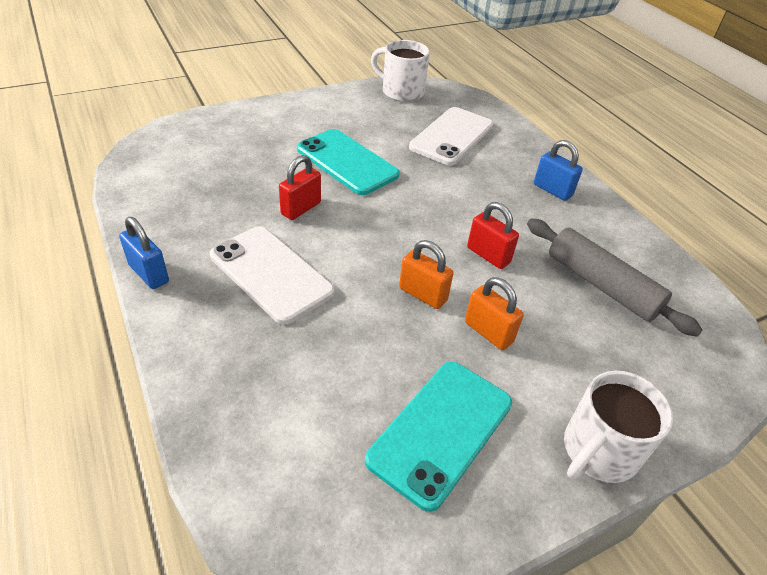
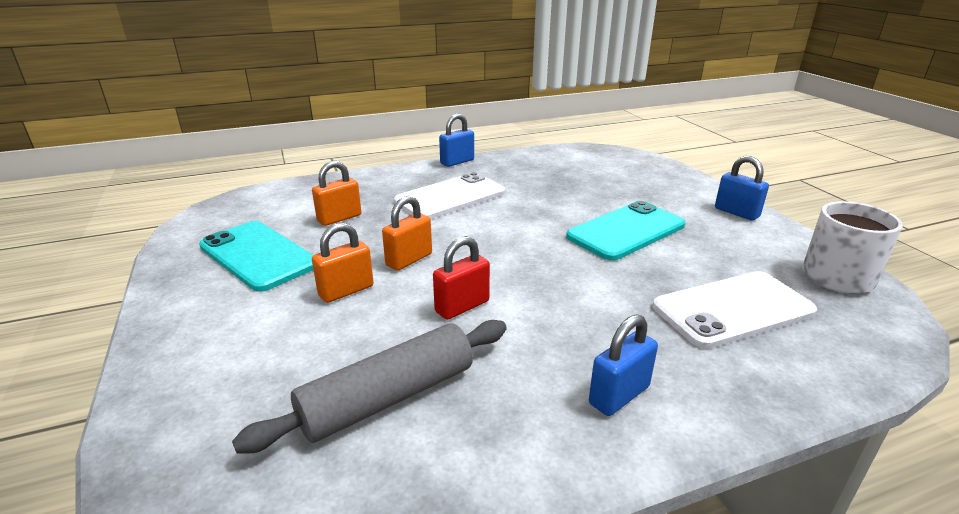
camera: 100 degrees right, 15 degrees down
(301, 208) = (537, 208): red padlock -> none
(308, 105) = (736, 212): none -> blue padlock
(334, 371) = (339, 218): none -> orange padlock
(451, 136) = (732, 309): white phone -> white phone turned 60 degrees counterclockwise
(598, 451) = (173, 333): white mug -> none

